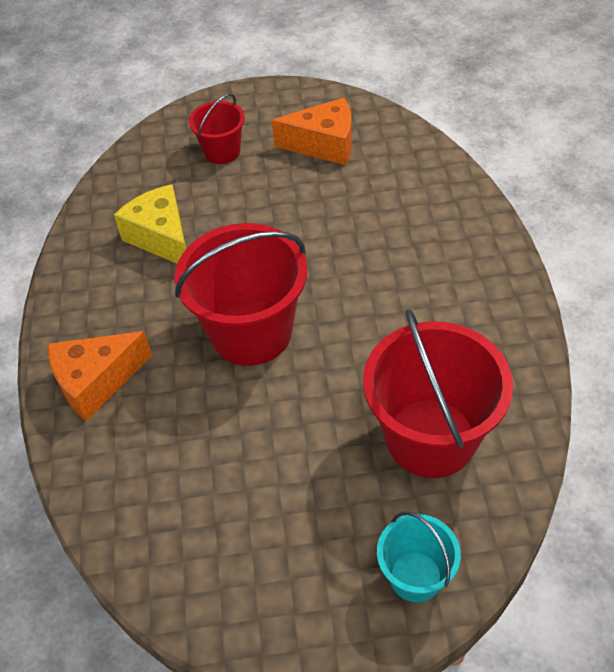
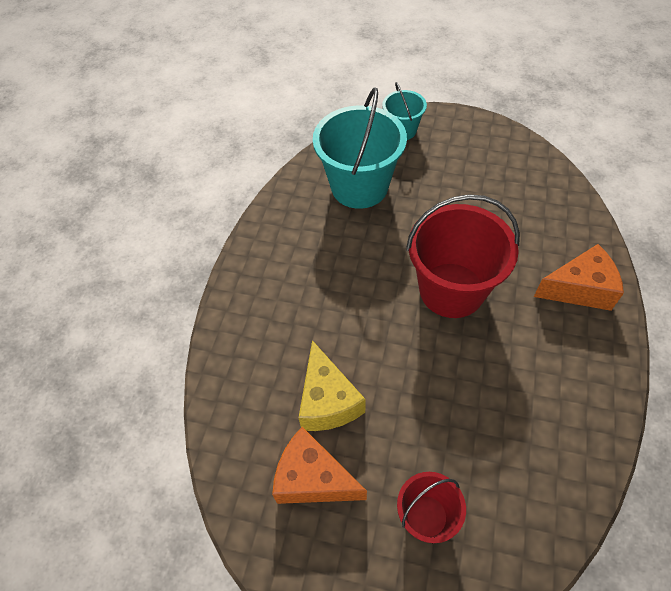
camera: 160 degrees left, 5 degrees up
(161, 237) = (512, 413): yellow cheese -> yellow cheese (327, 400)
(430, 438) = (359, 186): red bucket -> turquoise bucket

